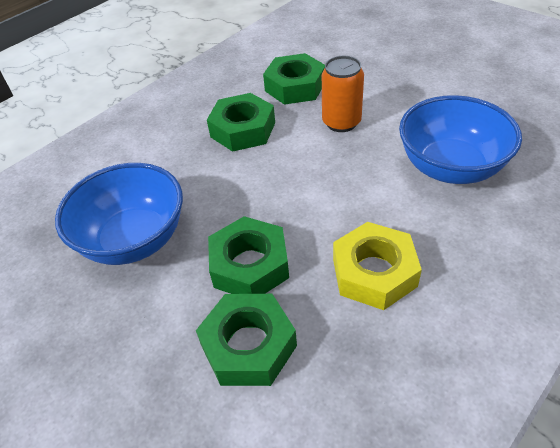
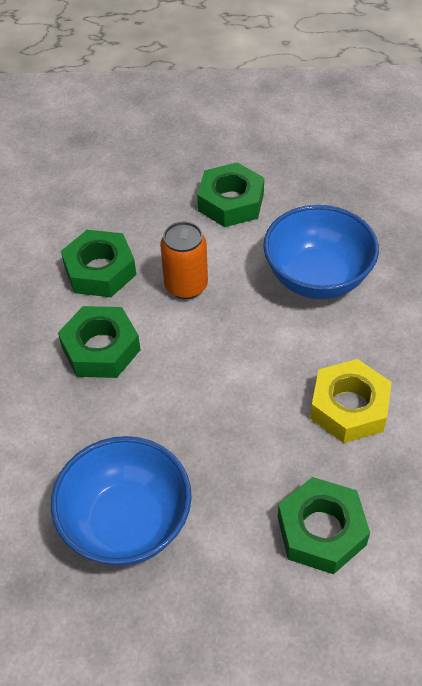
camera: 45 degrees left, 5 degrees up
(250, 265) = (252, 470): green nut -> green nut (231, 202)

